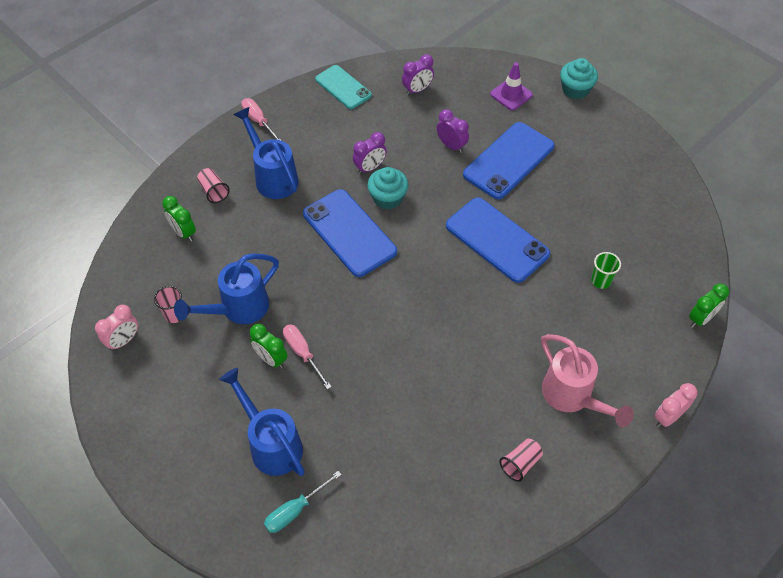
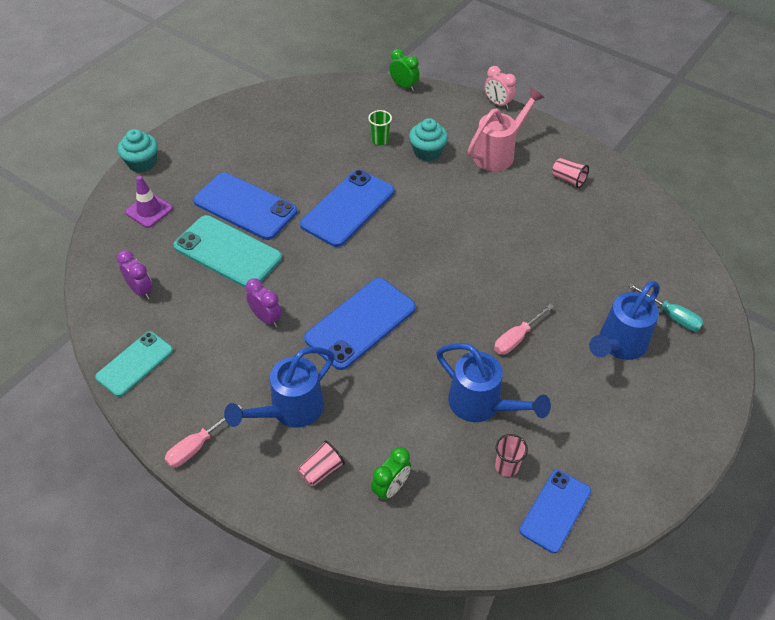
camera: 100 degrees left, 5 degrees down
(124, 340) = (555, 510): pink clock -> blue phone
(271, 359) = (531, 363): green clock -> none
(388, 198) = (308, 297): turquoise cupcake -> turquoise cupcake (427, 152)
(451, 146) = (227, 252): purple clock -> turquoise phone

